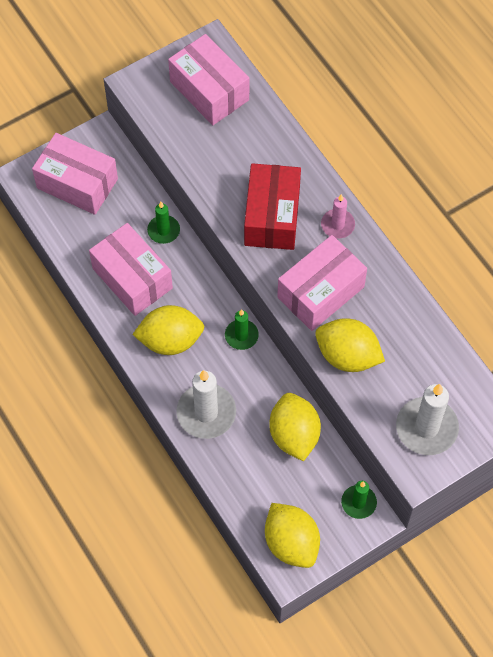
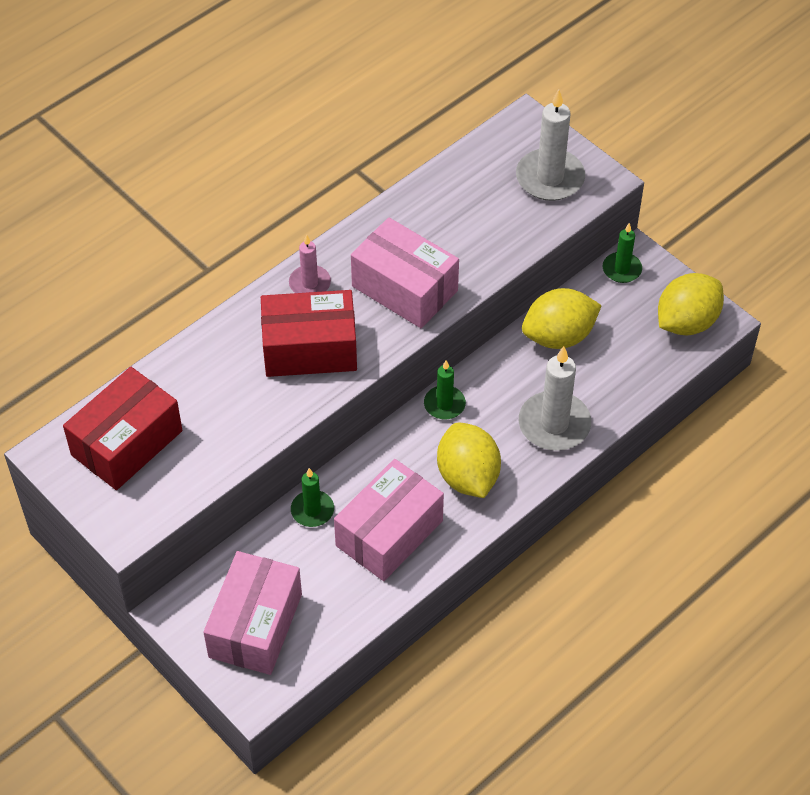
camera: 100 degrees left, 10 degrees down
(209, 91) = (127, 443): pink box -> red box
(347, 356) = (481, 254): yellow lemon -> none

